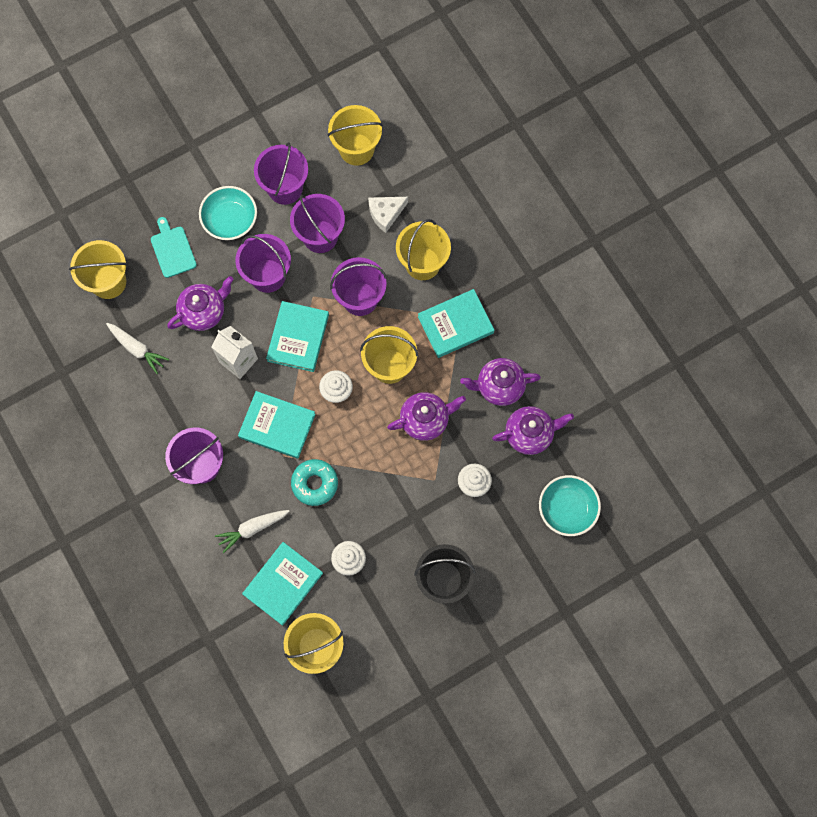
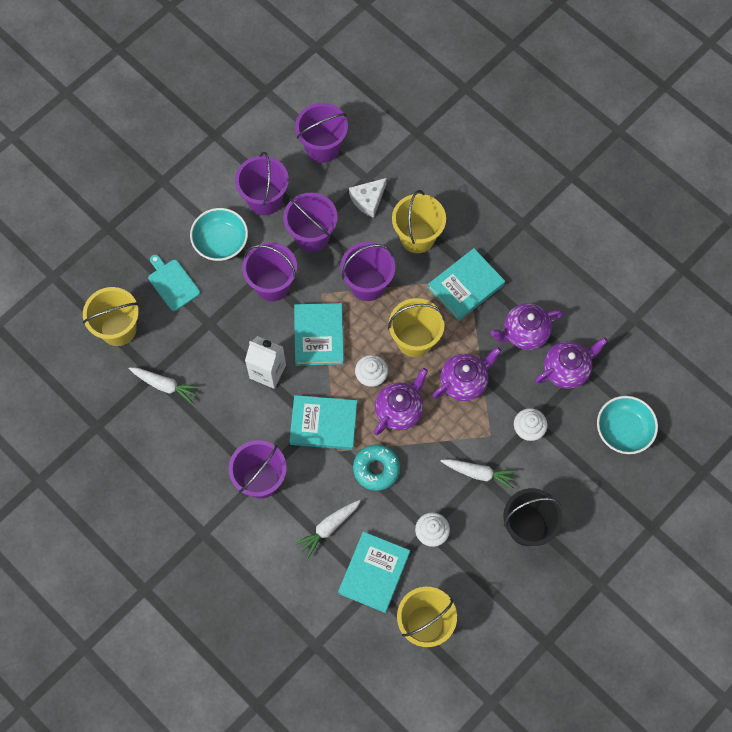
camera: 15 degrees left, 5 degrees down
(204, 312) = (220, 334): purple teapot -> purple teapot (399, 410)
(356, 149) = (322, 147): yellow bucket -> purple bucket
(413, 514) = (479, 473): none -> white carrot

